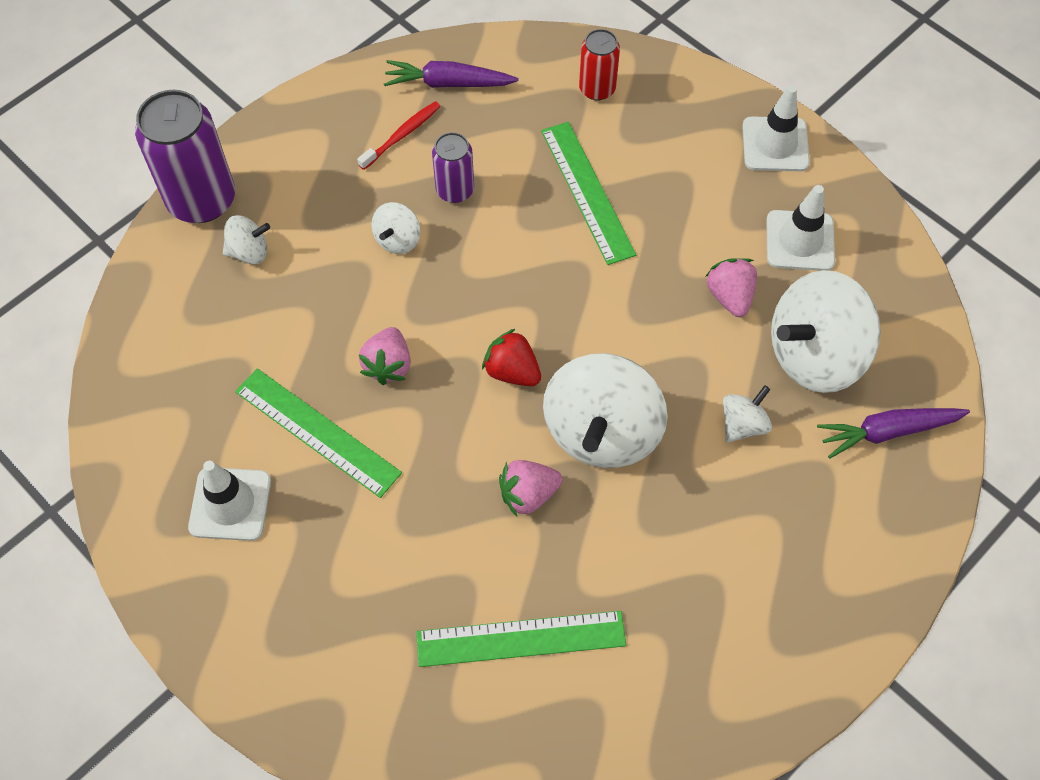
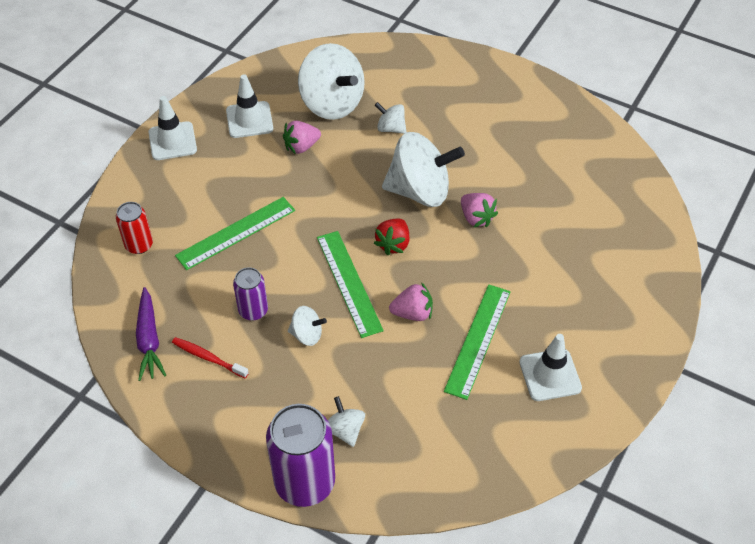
camera: 105 degrees left, 10 degrees down
(521, 638) = (566, 203): green ruler -> green ruler (348, 283)
(888, 432) = (373, 68): purple carrot -> none

